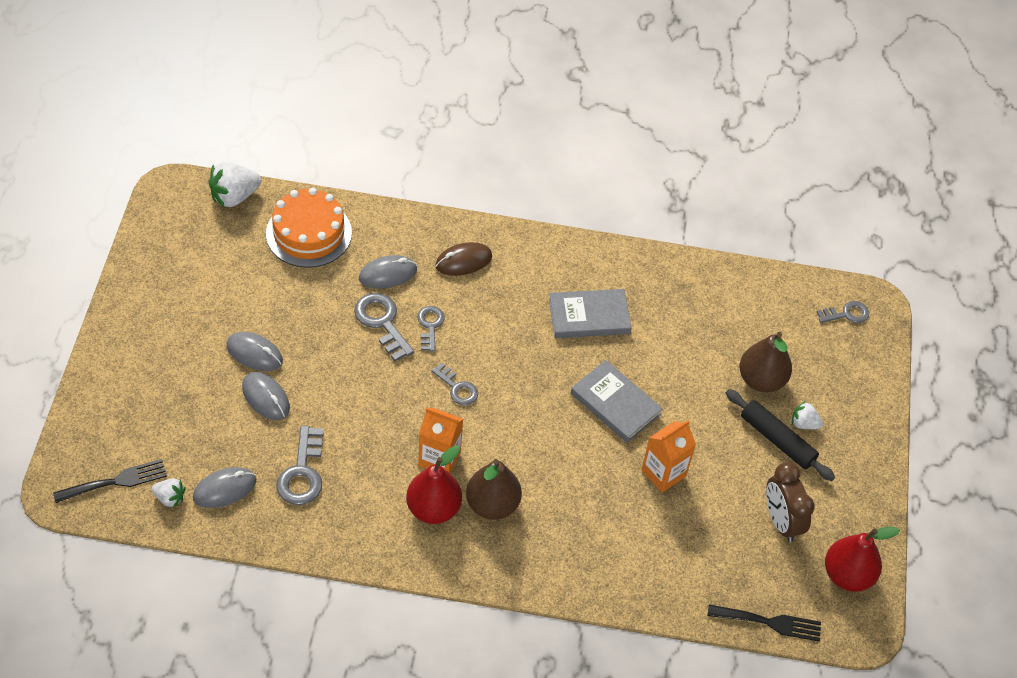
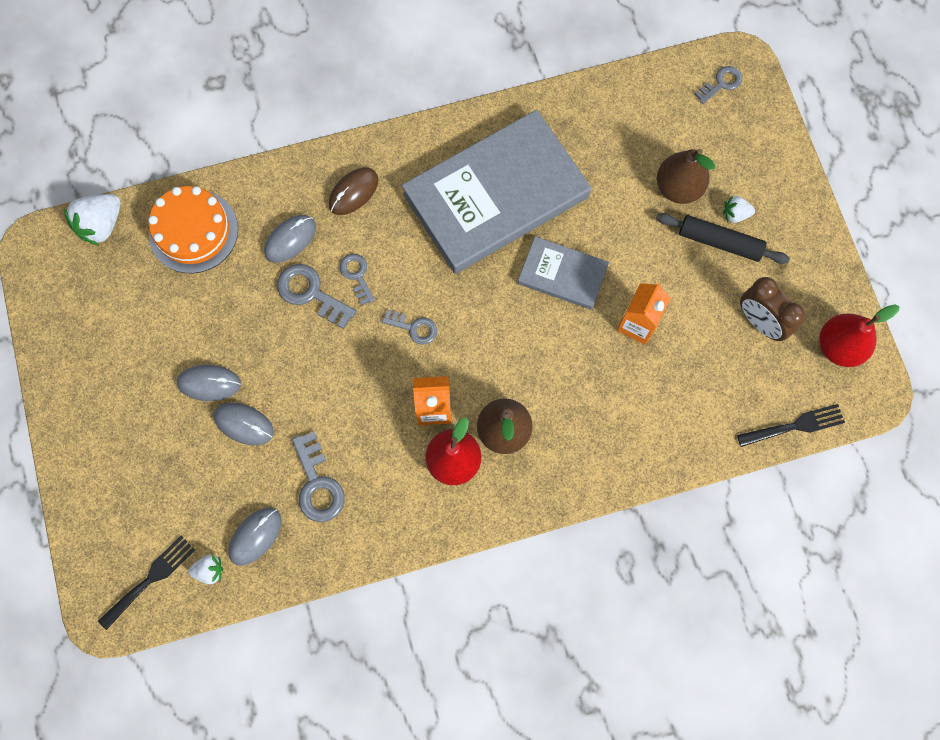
camera: 20 degrees left, 20 degrees up
(589, 316) = (496, 196): grey book -> grey book, size x2.06

